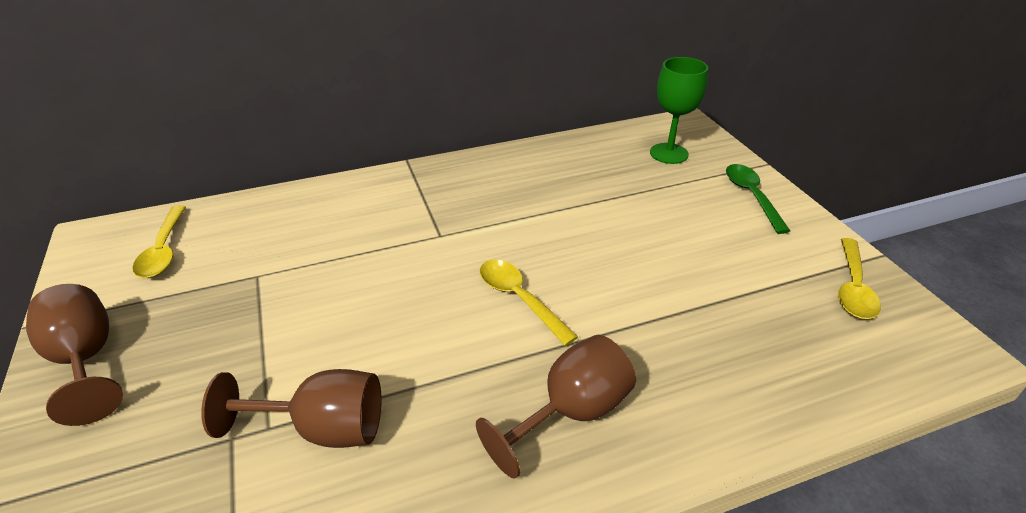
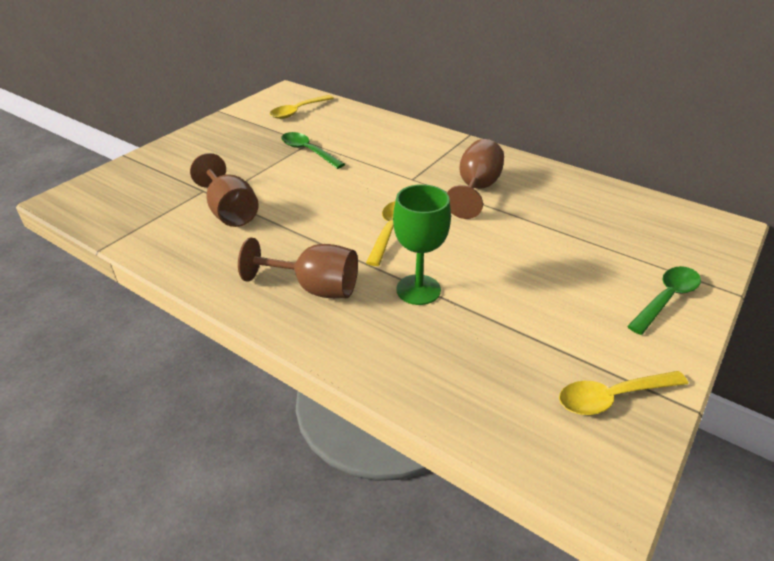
camera: 55 degrees right, 0 degrees up
(86, 360) = (214, 133): brown goblet -> brown goblet (476, 189)
(275, 286) = (308, 151): none -> green spoon
(669, 153) = (658, 234): green goblet -> green goblet (418, 290)

